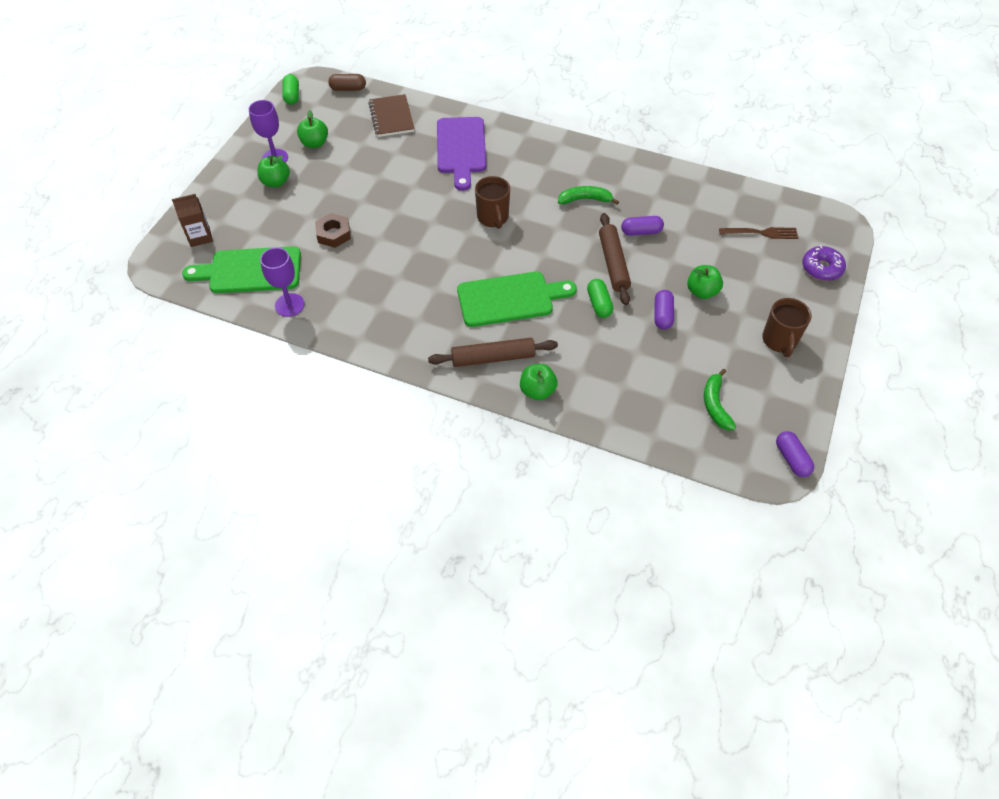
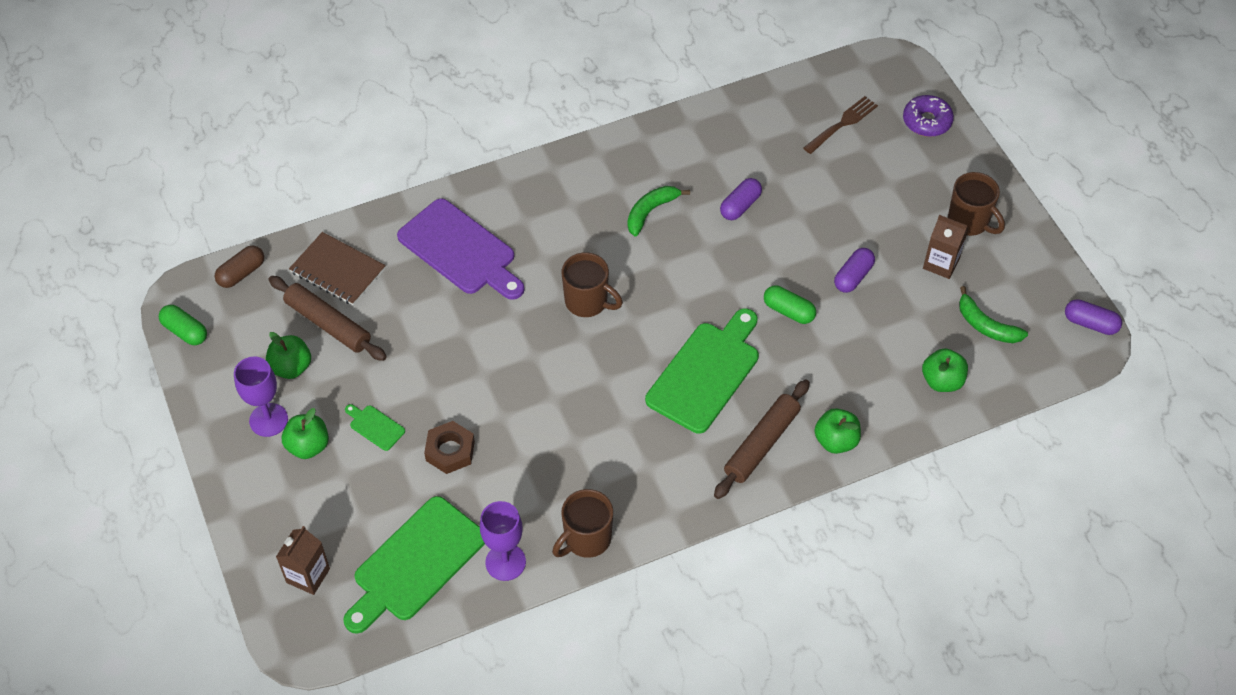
camera: 45 degrees left, 0 degrees up
(315, 197) = (375, 426): none -> green cutting board
(341, 327) = (586, 539): none -> brown mug
(613, 263) = (754, 259): brown rolling pin -> brown rolling pin (328, 324)
(662, 315) = (853, 277): purple capsule -> purple capsule turned 75 degrees clockwise
(702, 291) = (859, 225): green apple -> green apple (942, 381)
(729, 349) = (941, 263): none -> brown carton

